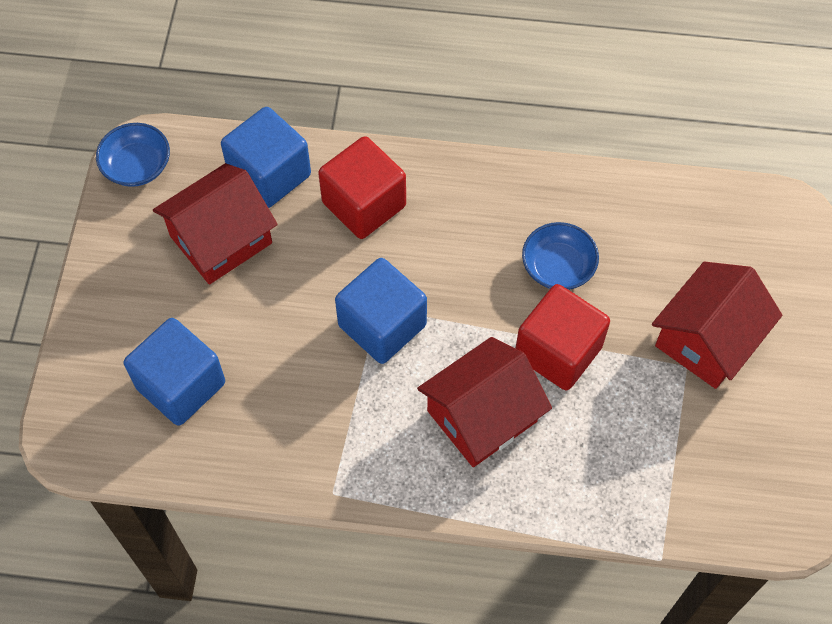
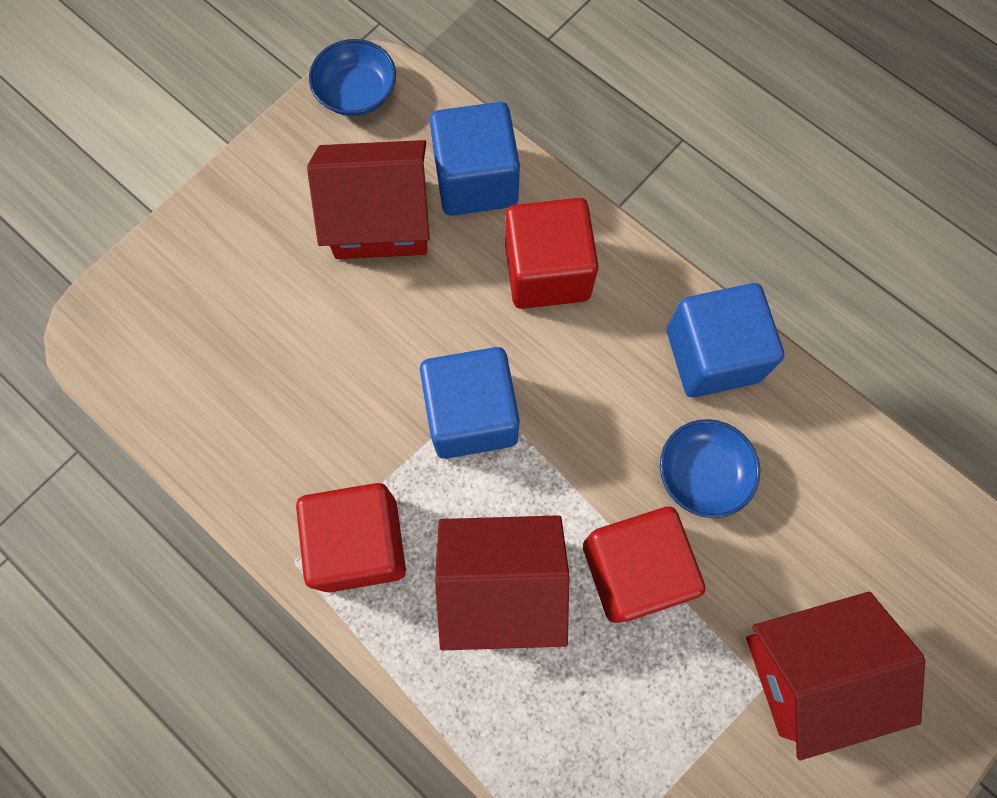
camera: 35 degrees right, 10 degrees up
(181, 385) = (234, 346): blue cube -> blue cube (712, 355)
(369, 452) = (359, 544): none -> red cube

